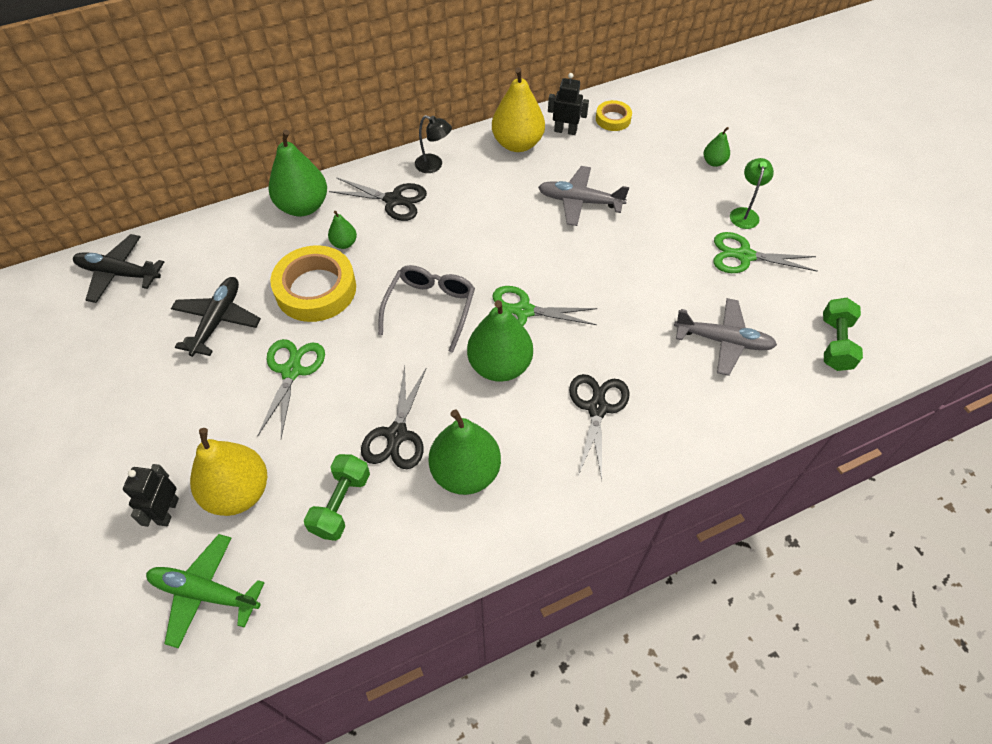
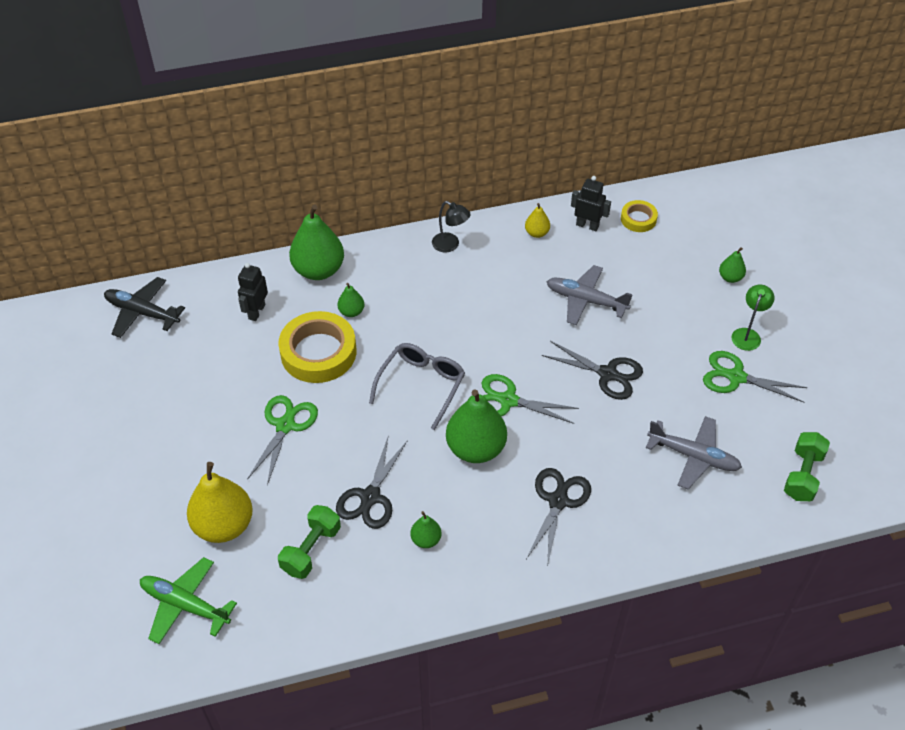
camera: 10 degrees right, 5 degrees down
(167, 511) = (162, 532): black robot -> black robot (256, 312)
(218, 320) = (225, 369): black plane -> none
(394, 200) = (405, 275): black scissors -> black scissors (608, 374)
(465, 472) = (426, 539): green pear -> green pear, size x0.48
(517, 144) = (536, 233): yellow pear -> yellow pear, size x0.48

